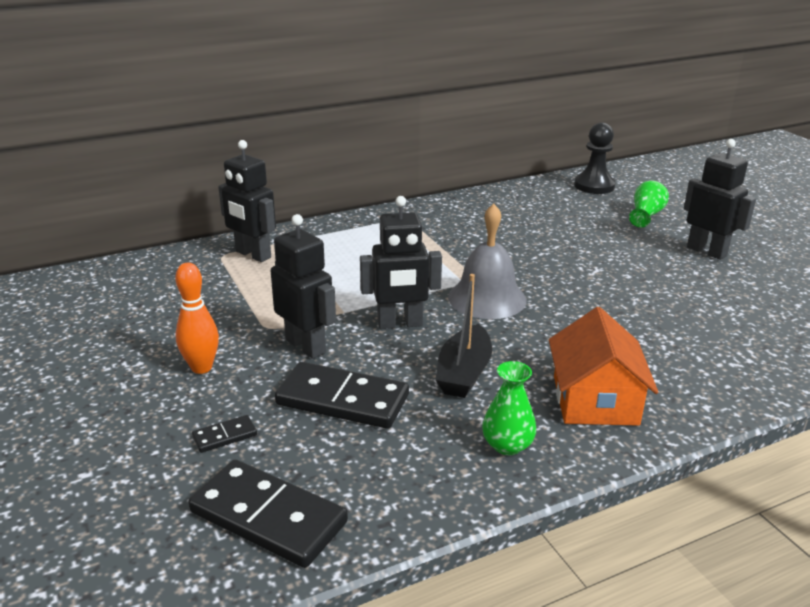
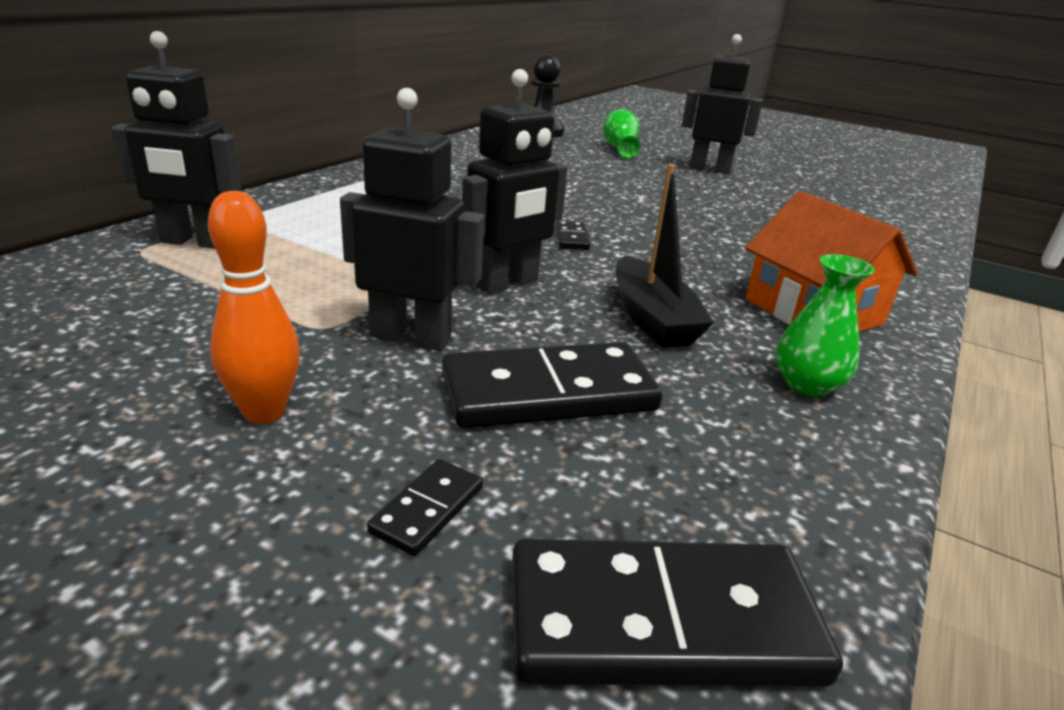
camera: 35 degrees left, 0 degrees up
(487, 298) = (571, 238): grey bell -> black domino

